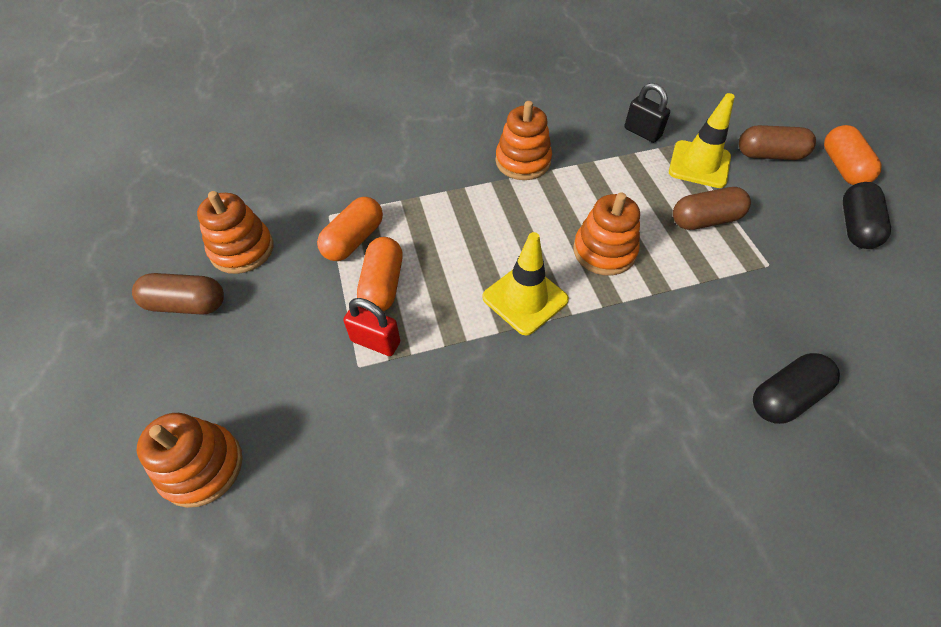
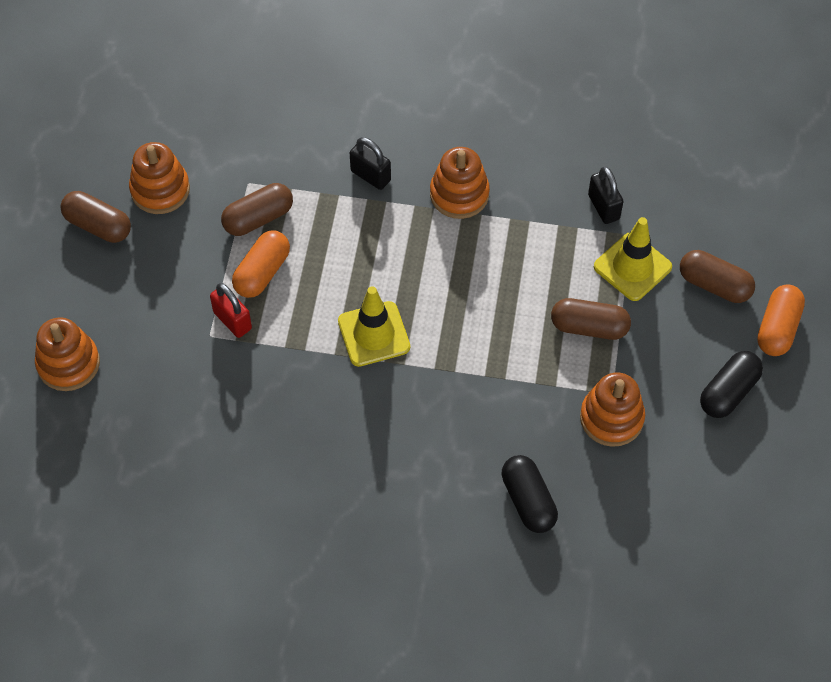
camera: 25 degrees right, 5 degrees up
(353, 240) = (258, 218): orange capsule -> brown capsule
(438, 173) = (370, 176): none -> black padlock
(604, 251) = (472, 319): orange stacking toy -> orange stacking toy (611, 418)
(785, 396) = (528, 501): black capsule -> black capsule turned 75 degrees clockwise

